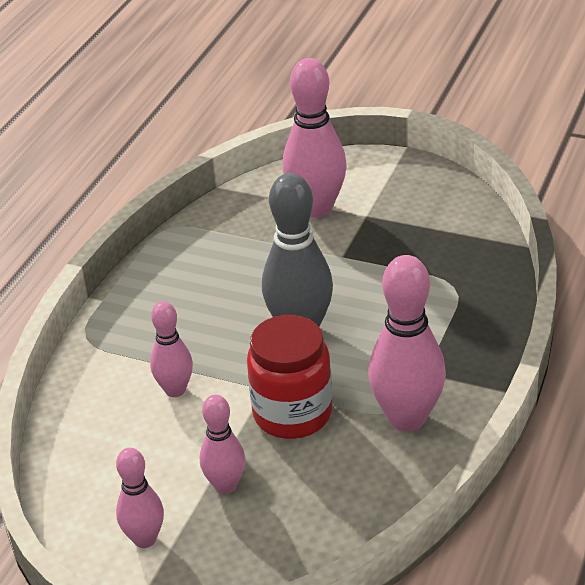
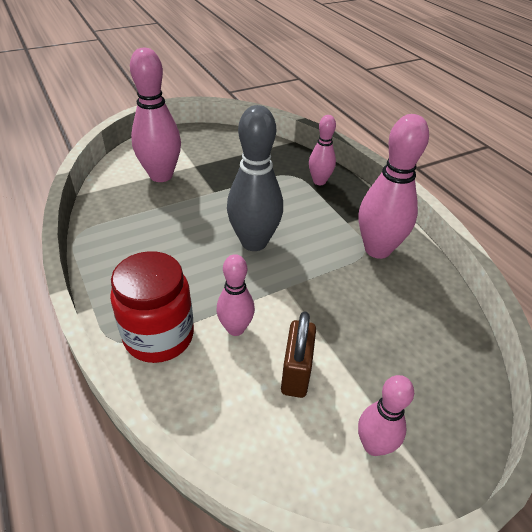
camera: 55 degrees left, 5 degrees up
(167, 454) = (296, 374): none -> brown padlock
(225, 485) = (359, 362): pink bowling pin -> pink bowling pin (319, 181)
(292, 414) = (323, 289): red jar -> red jar (159, 336)

